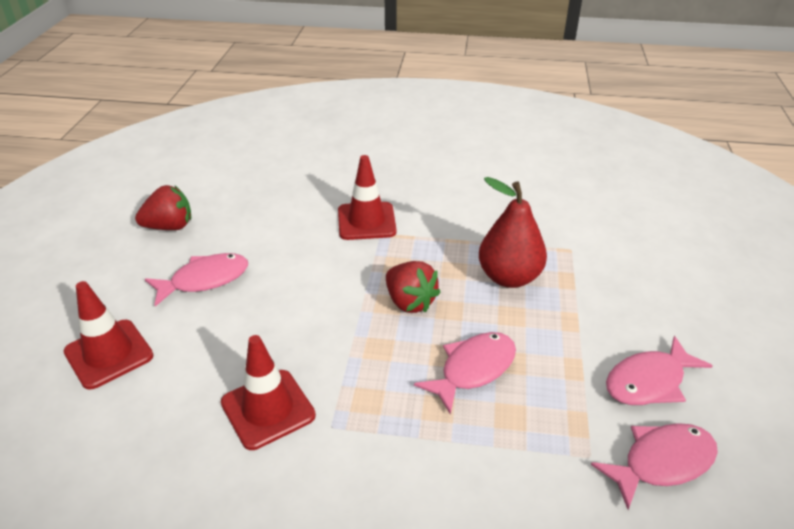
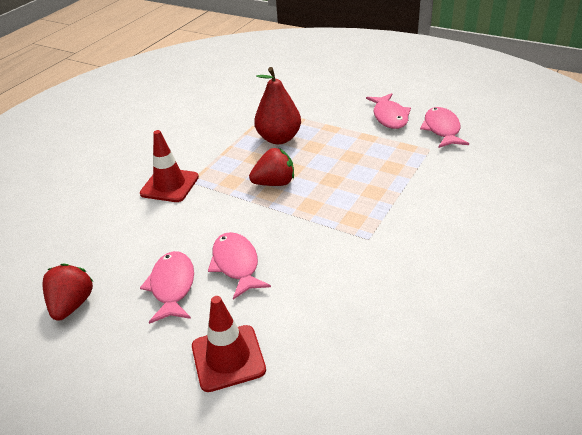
camera: 65 degrees left, 0 degrees up
(268, 409) = (339, 266): red traffic cone -> none
(473, 369) = (350, 171): pink fish -> pink fish (236, 264)

